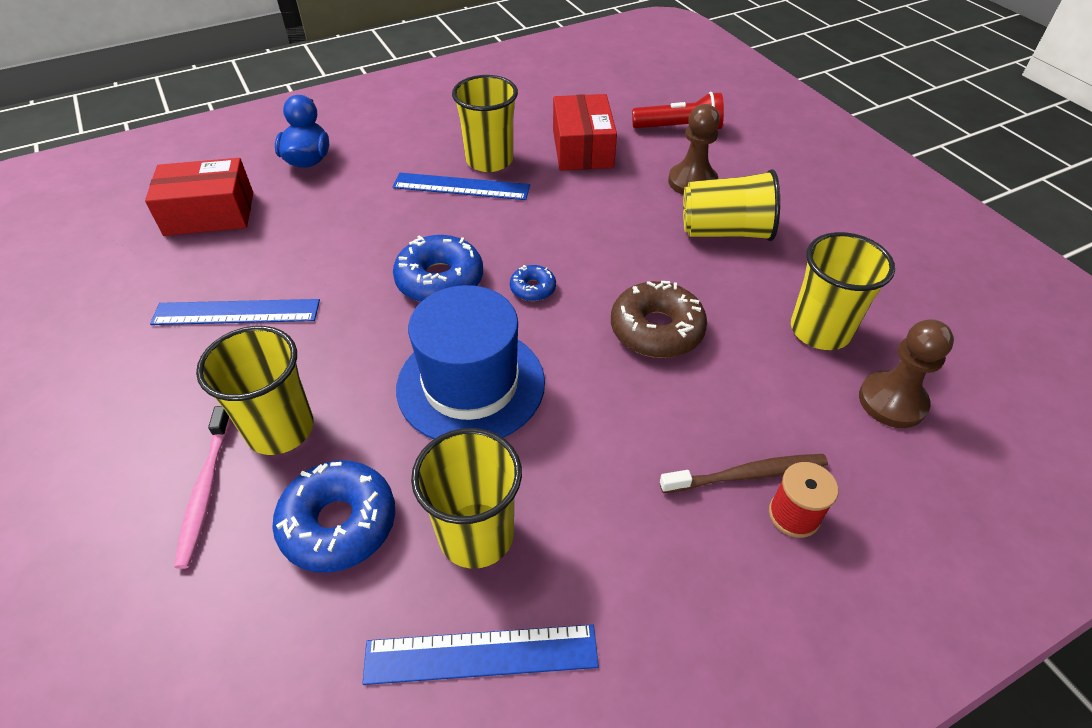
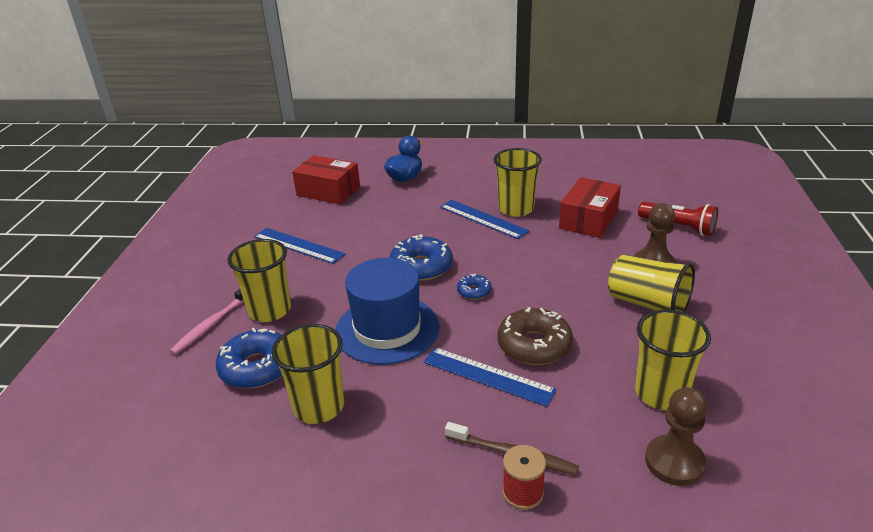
camera: 35 degrees right, 15 degrees down
(481, 653) = (268, 464): blue ruler -> blue ruler (488, 376)

